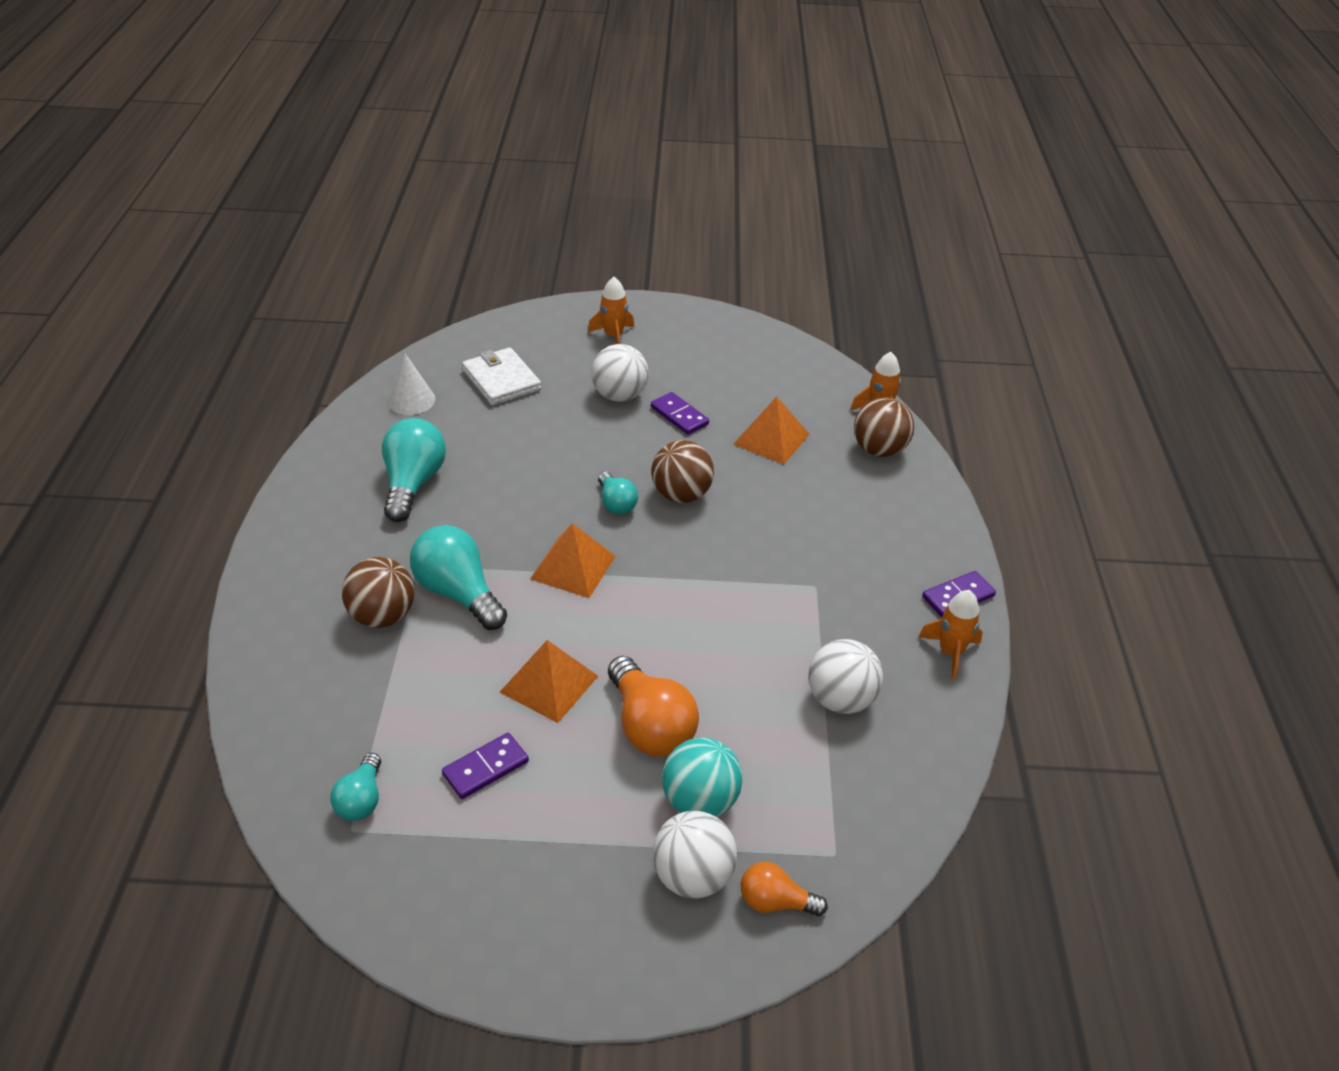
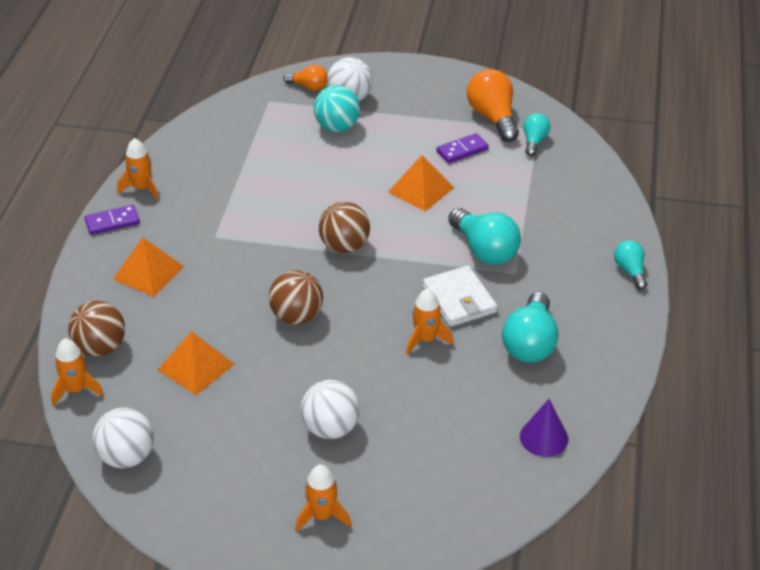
camera: 170 degrees left, 0 degrees up
(382, 616) = (538, 238): brown ball -> brown ball (344, 246)
(411, 400) = (544, 437): white cone -> purple cone
(501, 380) = (452, 457): white wallet -> white wallet (459, 299)
(531, 480) = (426, 339): none -> orange rocket
(573, 567) = (397, 263): orange pyramid -> orange pyramid (148, 272)
(616, 503) = (354, 312): turquoise light bulb -> turquoise light bulb (630, 271)
(650, 726) = (358, 163): orange light bulb -> orange light bulb (493, 117)
(679, 416) = (276, 399): purple domino -> none
(840, 699) = (231, 168): white ball -> white ball (127, 457)

